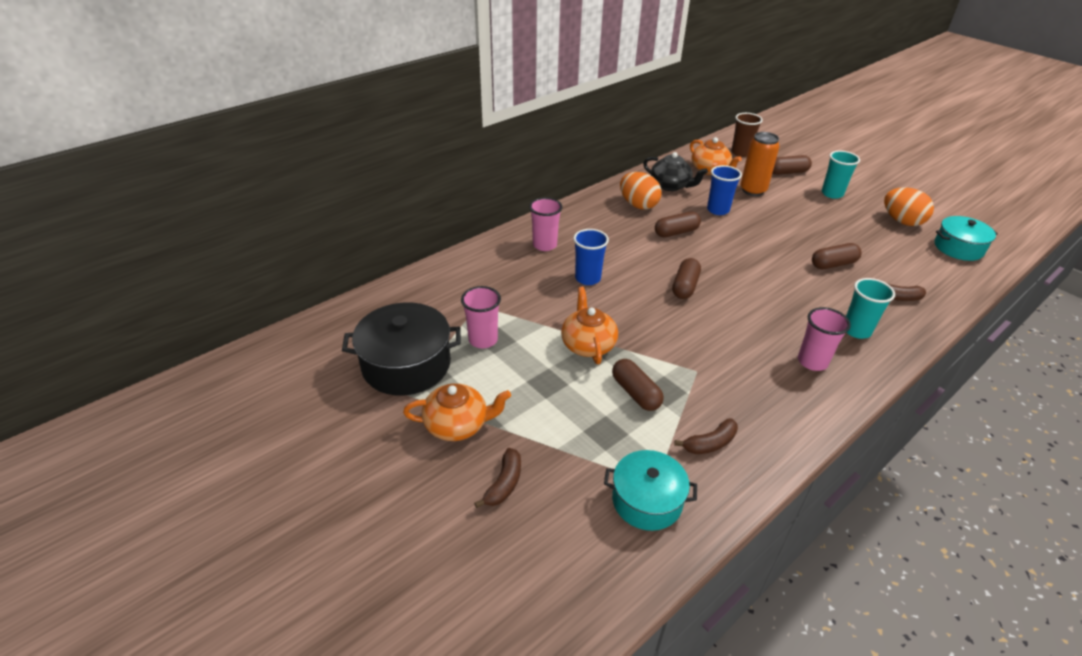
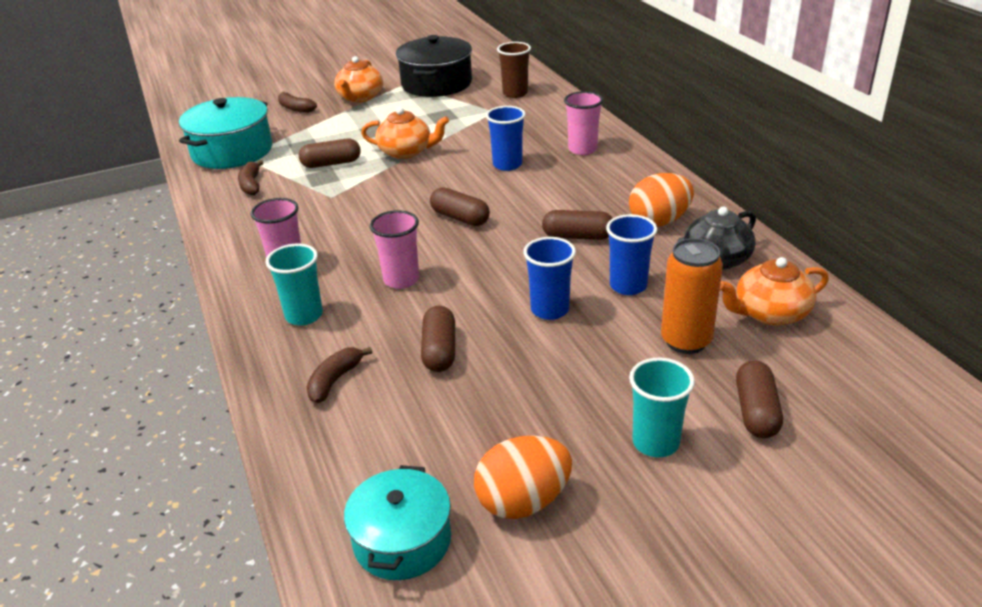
camera: 110 degrees right, 5 degrees down
(483, 340) = (445, 110): pink cup -> pink cup (401, 280)
(647, 501) = (232, 151): turquoise pot -> turquoise pot, size x1.52
(676, 232) = (578, 236): brown capsule -> brown capsule turned 75 degrees counterclockwise
(740, 153) = (850, 373): brown cup -> brown cup (515, 93)
(762, 232) = (550, 310): none -> blue cup

